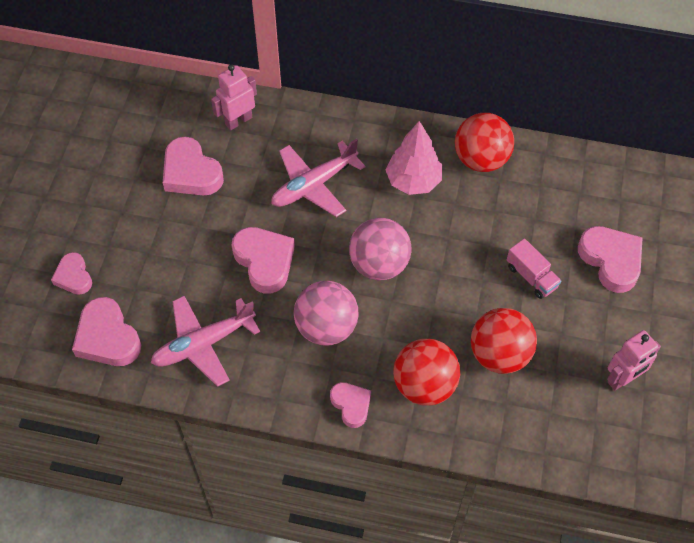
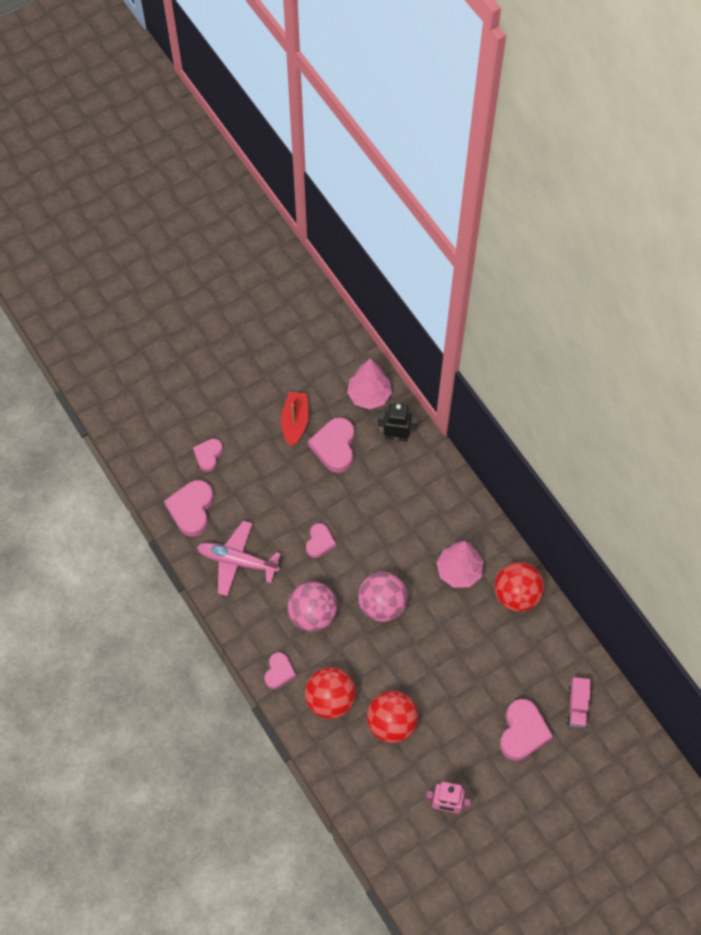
camera: 45 degrees right, 5 degrees up
(130, 181) = (295, 422): none -> red boat
(177, 107) = (369, 395): none -> pink tree
(238, 121) = (396, 436): pink robot -> black robot
(264, 261) = (319, 542): pink heart -> pink heart, size x0.61
(313, 185) = (397, 519): pink plane -> none
(531, 276) = (463, 696): pink truck -> pink truck (577, 706)

